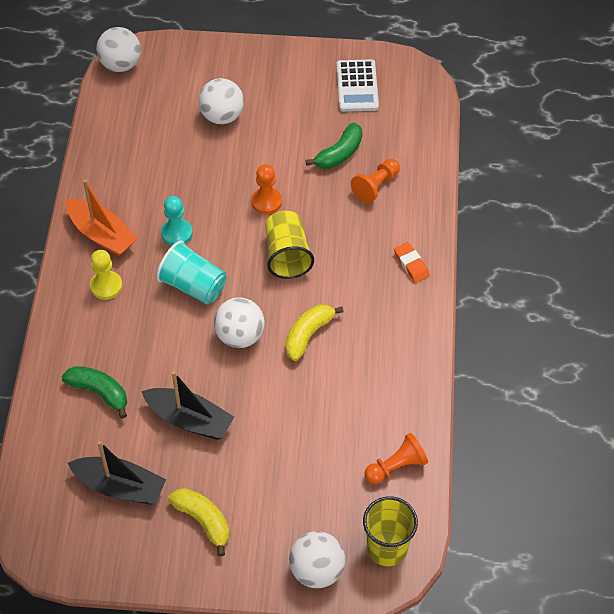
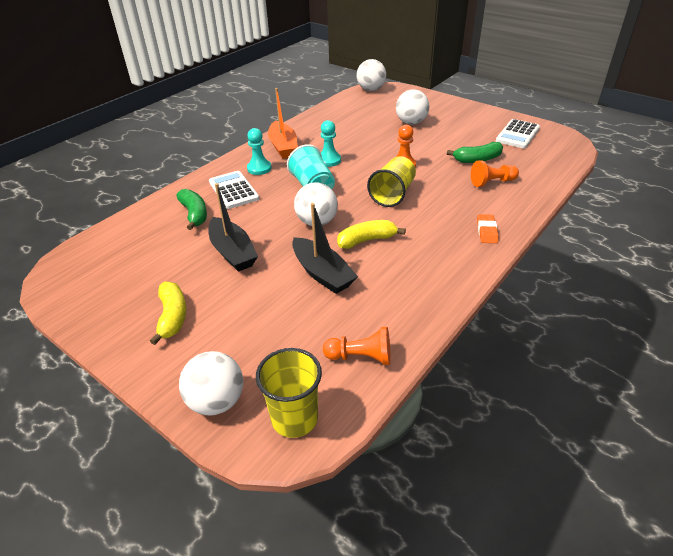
camera: 35 degrees right, 15 degrees down
(106, 286) = (259, 168): yellow pawn -> turquoise pawn
(109, 336) = (233, 190): none -> white calculator
(120, 487) = (145, 268): black boat -> black boat (322, 273)

